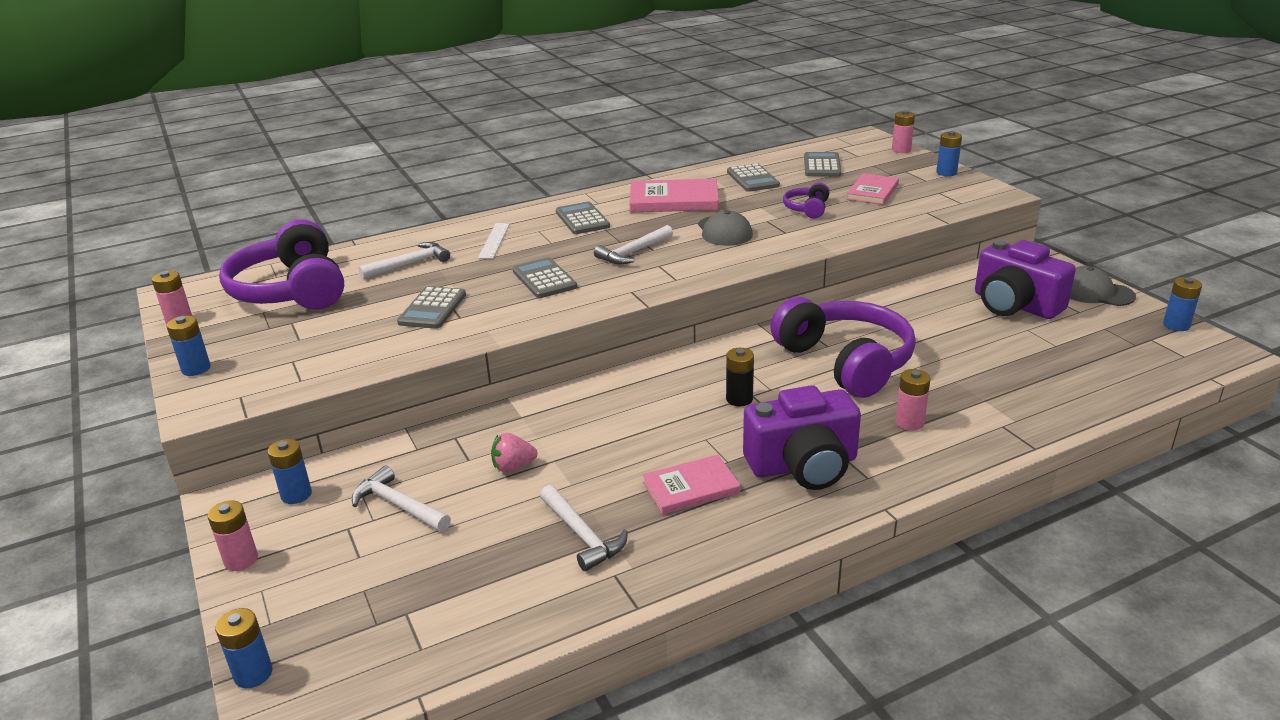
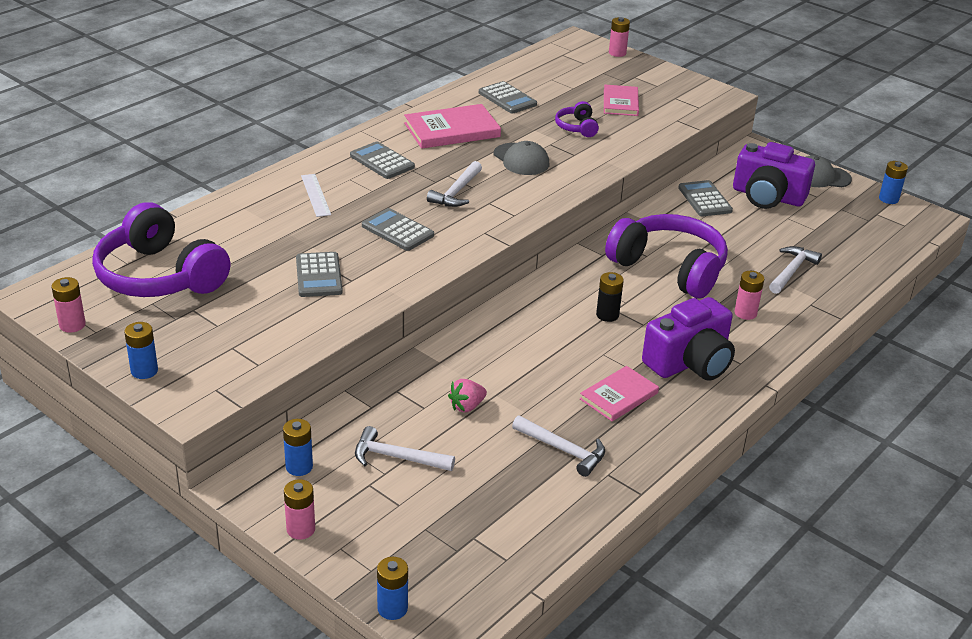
camera: 25 degrees left, 5 degrees up
(409, 264) = (254, 231): white hammer -> white hammer (792, 271)
(822, 166) = (559, 77): grey calculator -> grey calculator (704, 199)
(946, 172) = (669, 75): blue battery -> none

